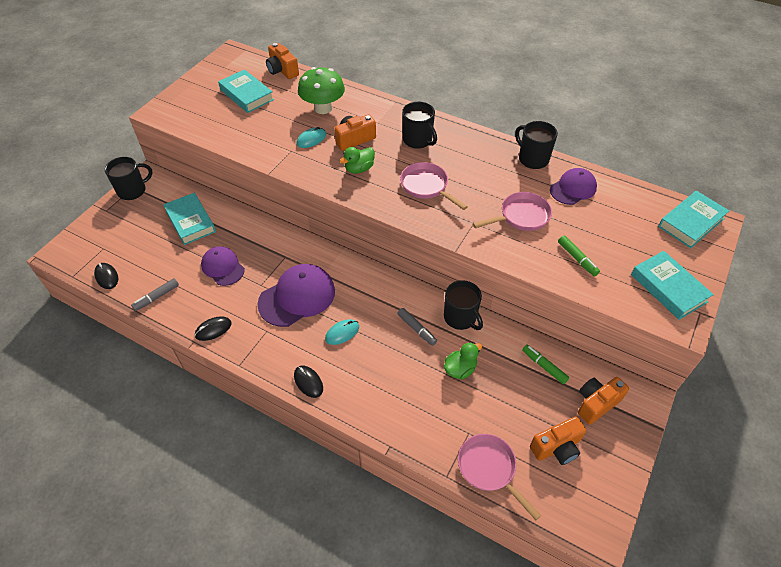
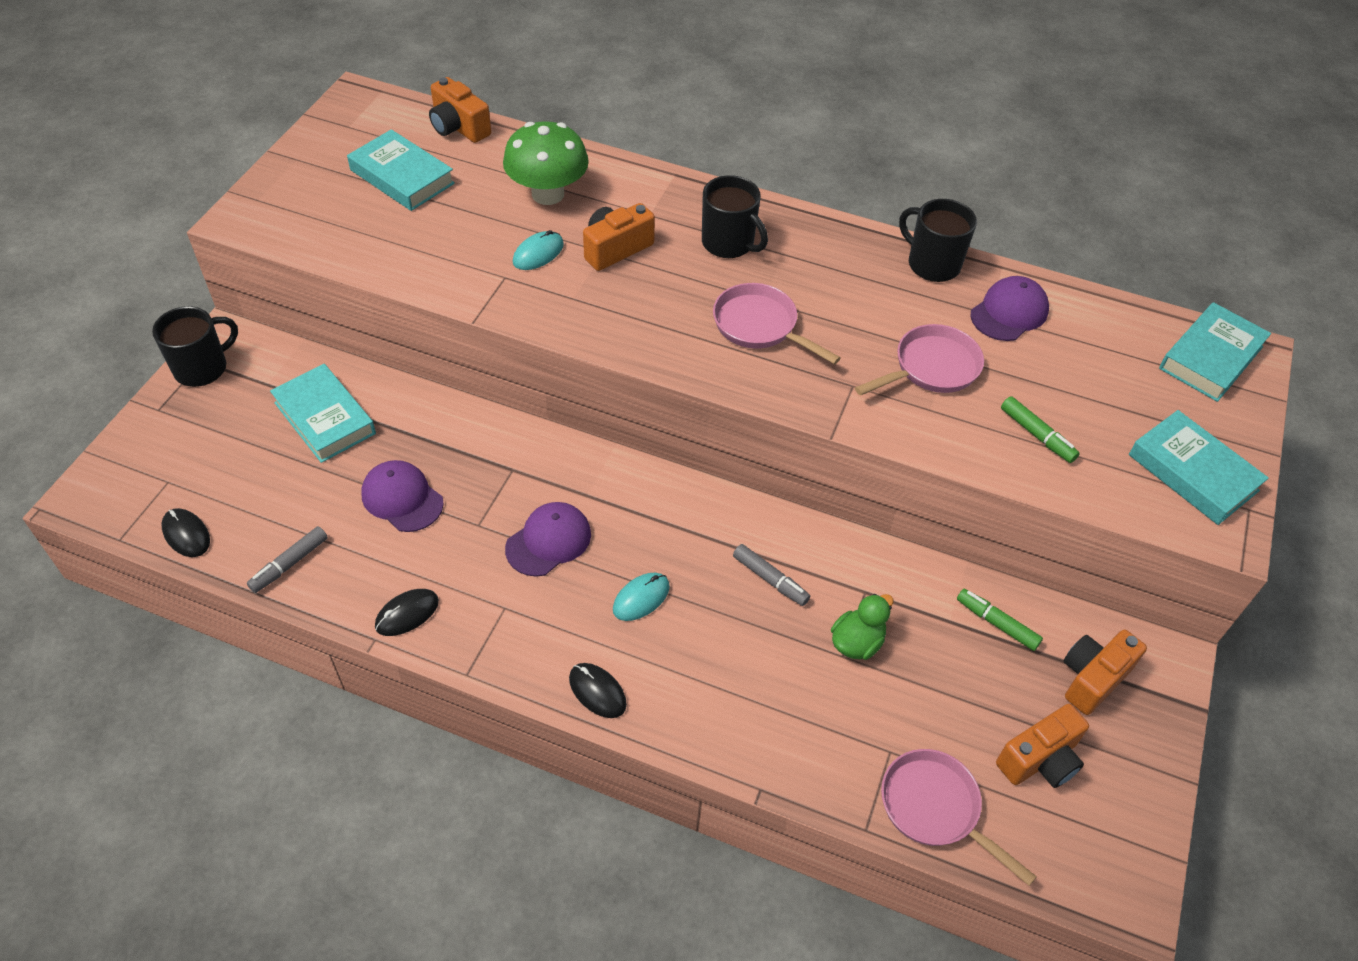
camera: 10 degrees left, 0 degrees up
(297, 297) = (548, 541): purple cap -> purple cap, size x0.64
(359, 169) = (635, 302): green duck -> none
(460, 318) = (842, 552): black mug -> none

